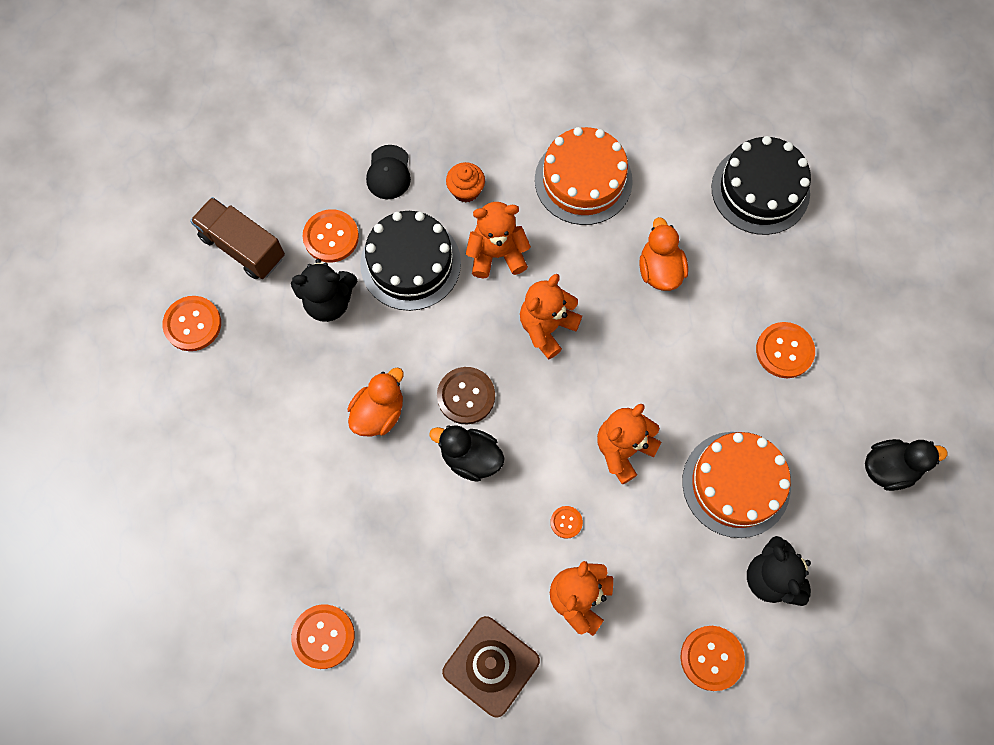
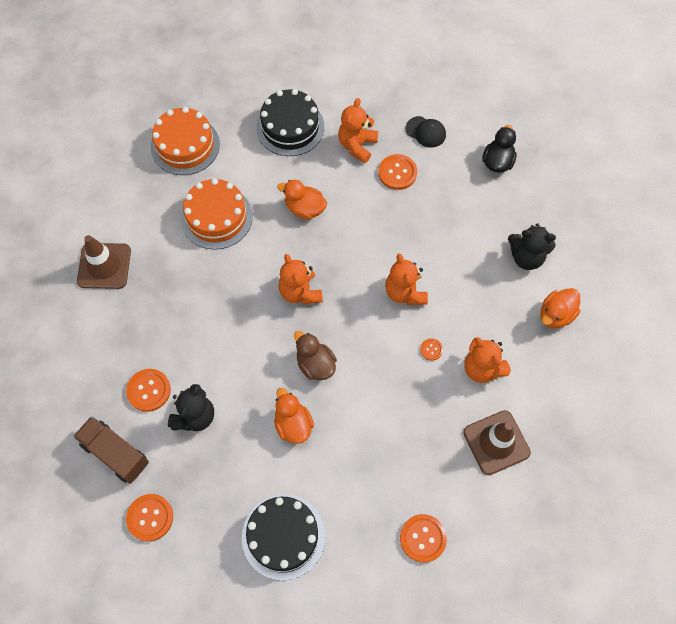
camera: 60 degrees left, 5 degrees down
(243, 247) = (115, 453): brown truck -> brown truck turned 60 degrees clockwise
(388, 172) = (128, 329): black cap -> black cap (426, 132)
(410, 263) = (202, 350): black cake -> black cake (283, 536)
(448, 103) = (104, 266): none -> brown traffic cone
(466, 190) = (174, 289): orange cupcake -> none
(466, 396) = (315, 364): brown button -> brown duck
(470, 458) = (357, 383): black duck -> none
(497, 254) = (232, 294): orange teddy bear -> orange teddy bear (357, 145)
(711, 658) = (555, 315): orange button -> orange duck
(736, 484) = (461, 244): orange cake -> orange cake (185, 145)

